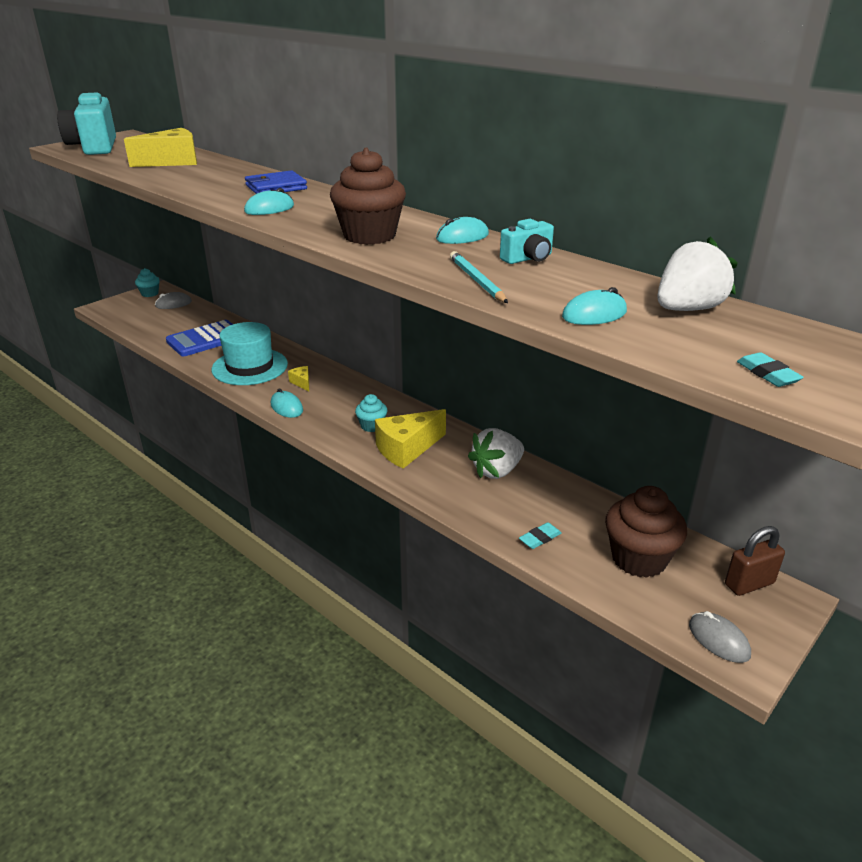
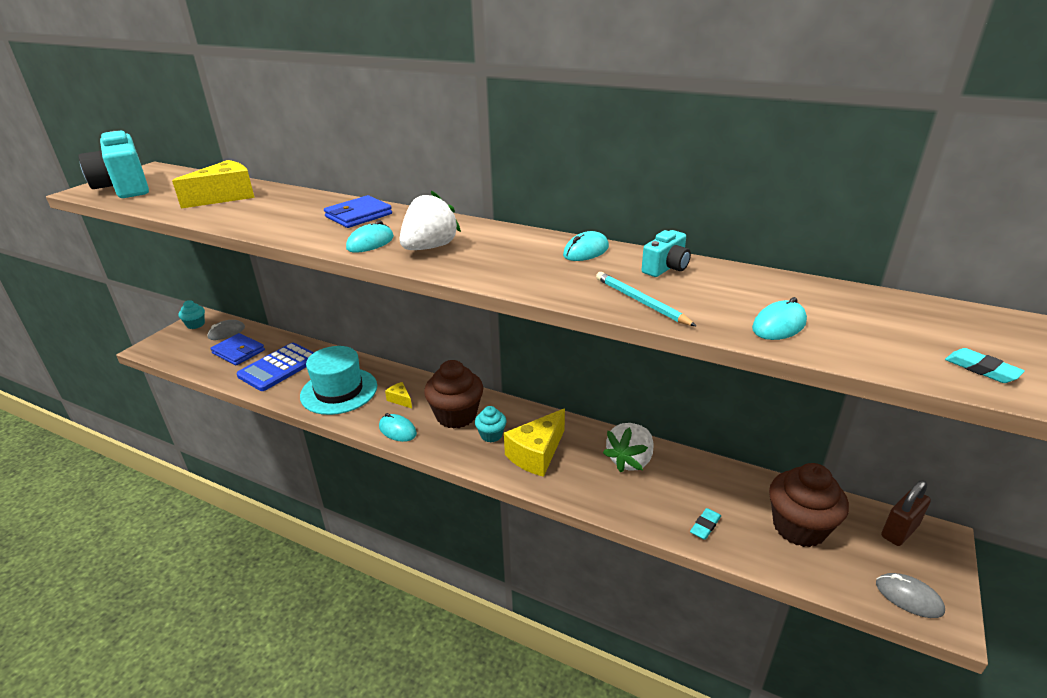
camera: 15 degrees left, 0 degrees up
(176, 321) = (238, 352): none -> blue wallet
(369, 236) = (496, 262): brown cupcake -> brown cupcake (456, 415)
(687, 309) = (851, 305): white strawberry -> white strawberry (430, 247)

